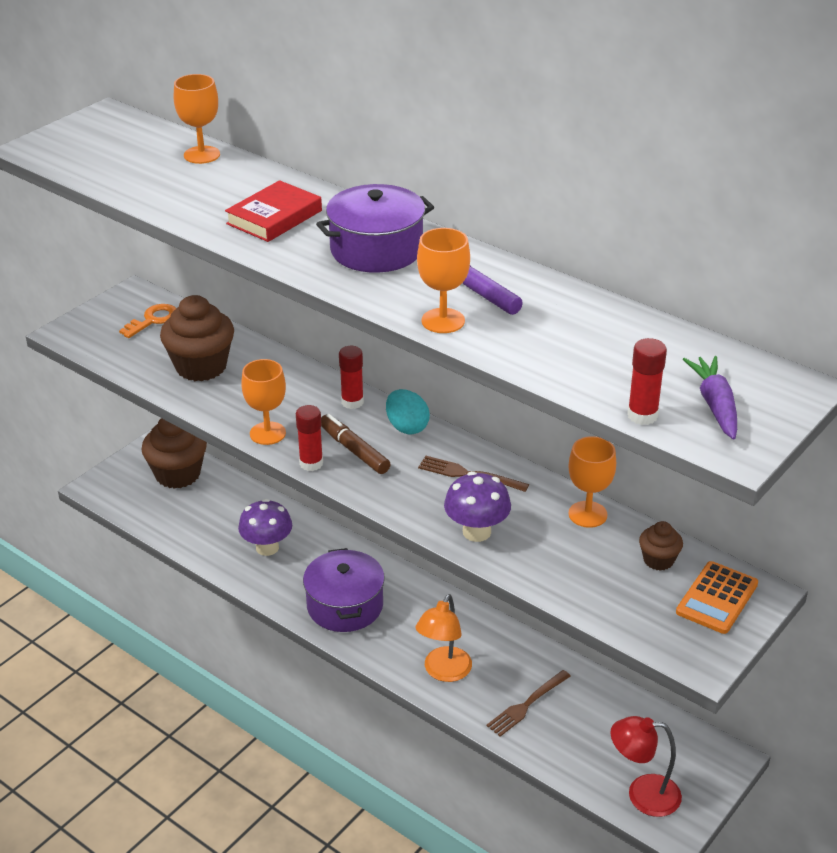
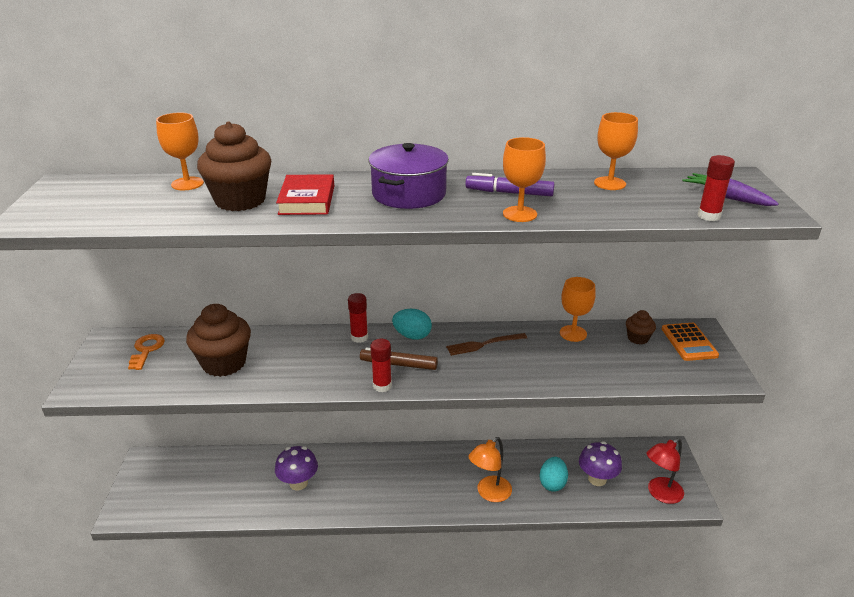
camera: 40 degrees left, 5 degrees down
(178, 474) = (181, 470): brown cupcake -> brown cupcake (240, 200)
(267, 433) = (328, 382): orange goblet -> orange goblet (609, 183)
(345, 605) = (388, 490): purple pot -> none
(444, 672) = (489, 493): orange lamp -> orange lamp turned 60 degrees clockwise
(476, 532) = (532, 373): purple mushroom -> purple mushroom (597, 479)
(526, 705) = (552, 483): brown fork -> turquoise egg

